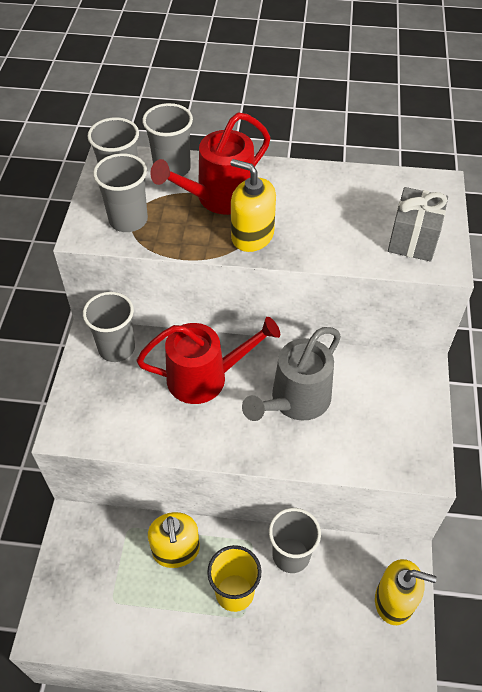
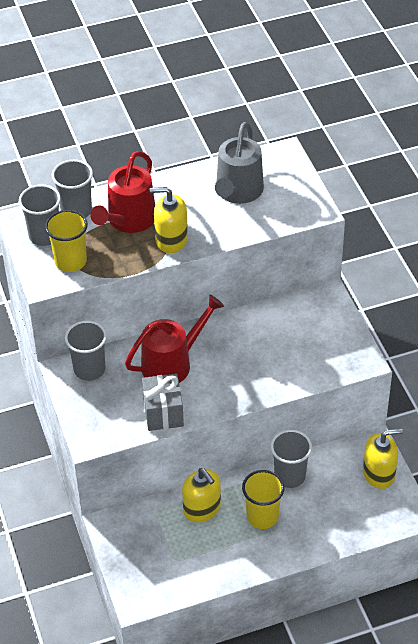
camera: 25 degrees left, 5 degrees down
(128, 220) = (70, 261): grey cup -> yellow cup
(295, 401) = (249, 353): grey watering can -> grey watering can (238, 192)
(413, 239) = (287, 201): grey gift -> grey gift (163, 413)

